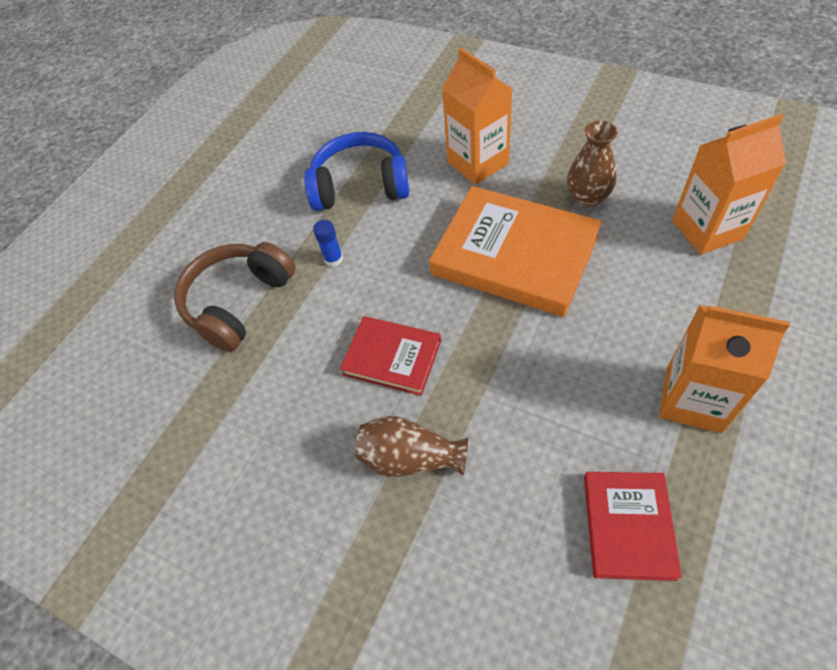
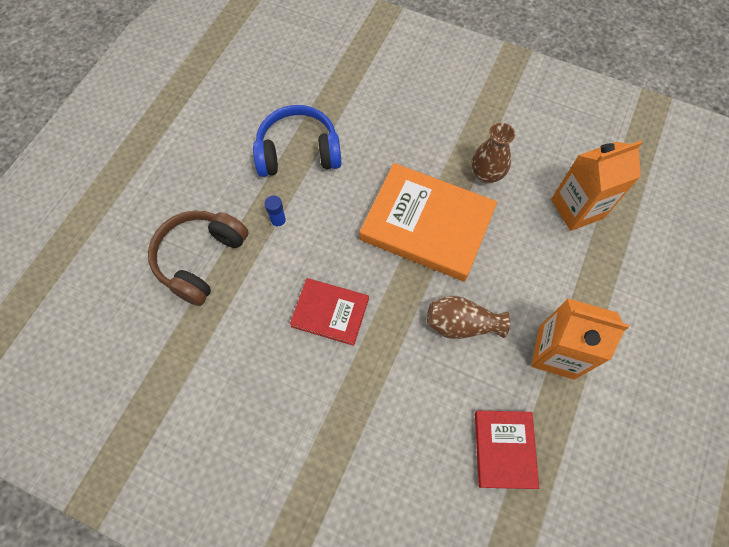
camera: 10 degrees left, 10 degrees up
(410, 458) = (346, 396): brown vase -> brown vase (461, 324)
(478, 163) = (397, 135): orange carton -> none

